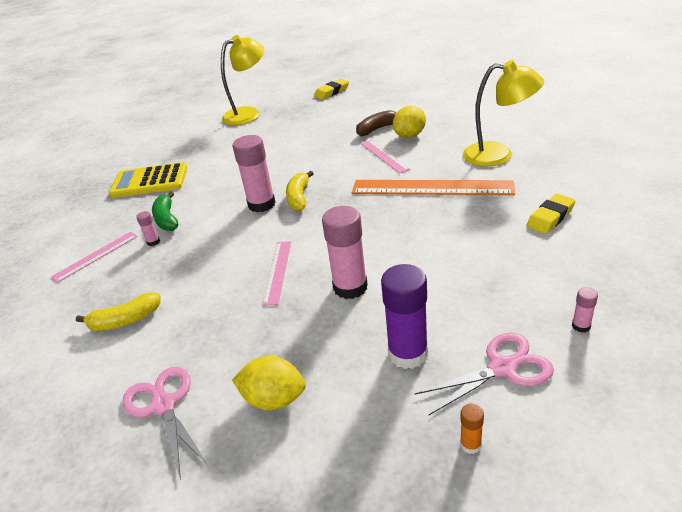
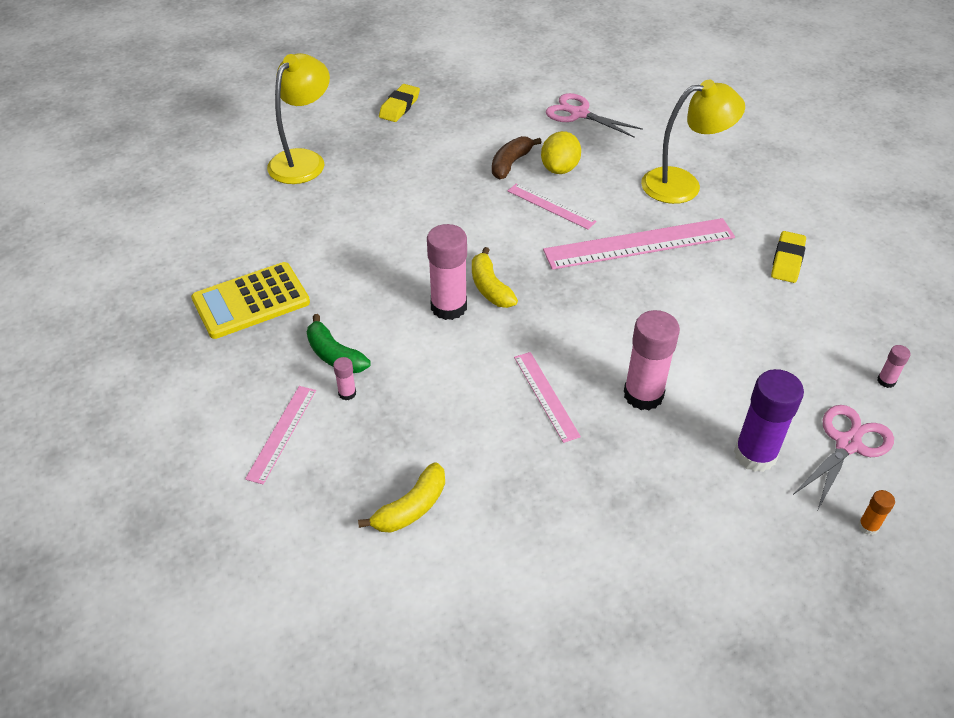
camera: 30 degrees left, 10 degrees up
(163, 406) = (552, 589): pink scissors -> pink scissors (579, 114)
(274, 399) = (662, 544): yellow lemon -> none
(431, 188) = (639, 244): orange ruler -> pink ruler

